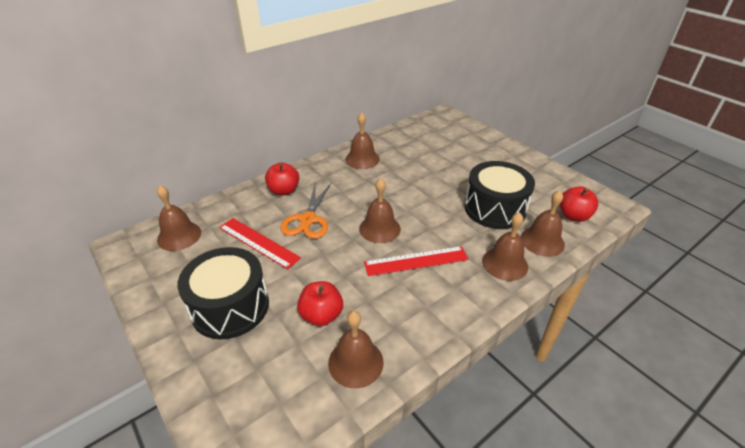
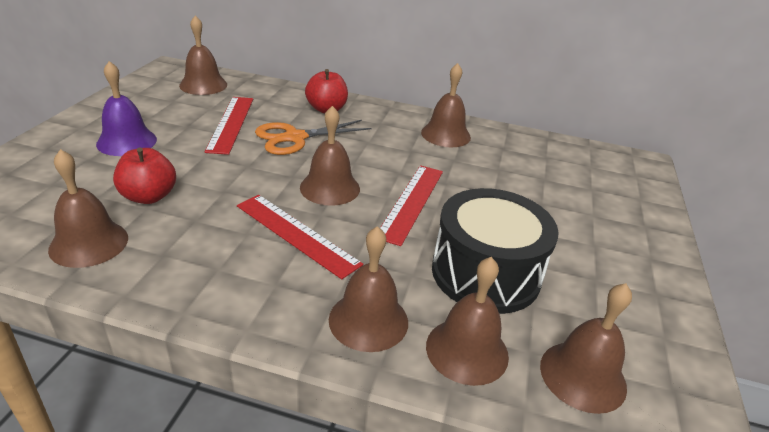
camera: 50 degrees right, 5 degrees down
(230, 307) = (126, 141): black drum -> purple bell
(419, 204) = (411, 202): none -> red ruler
(573, 216) = (583, 376): red apple -> brown bell

